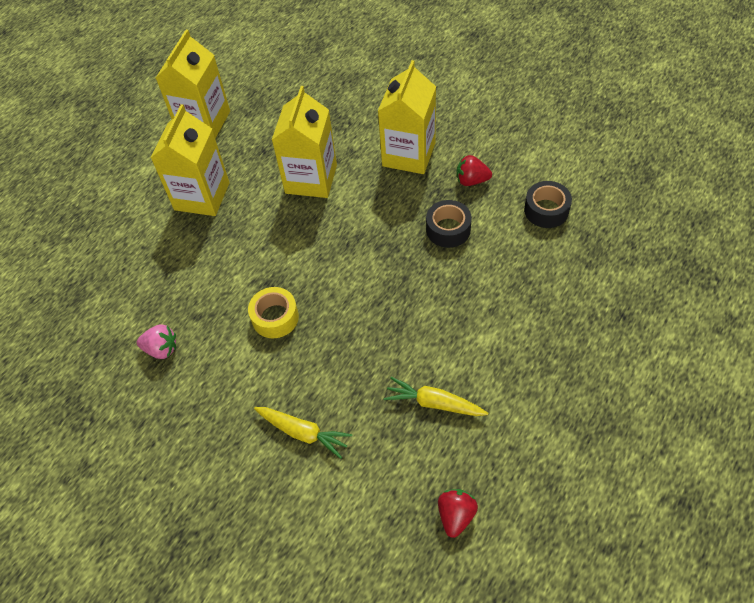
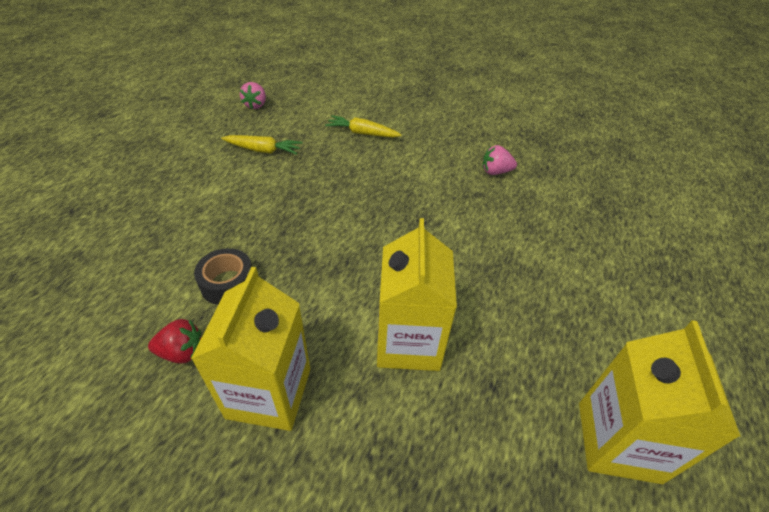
camera: 165 degrees right, 10 degrees down
(202, 196) = (542, 309): yellow carton -> none
(275, 317) = (406, 196): yellow tape -> none
(456, 515) = (255, 105): red strawberry -> pink strawberry
(546, 210) = (95, 313): black tape -> none

